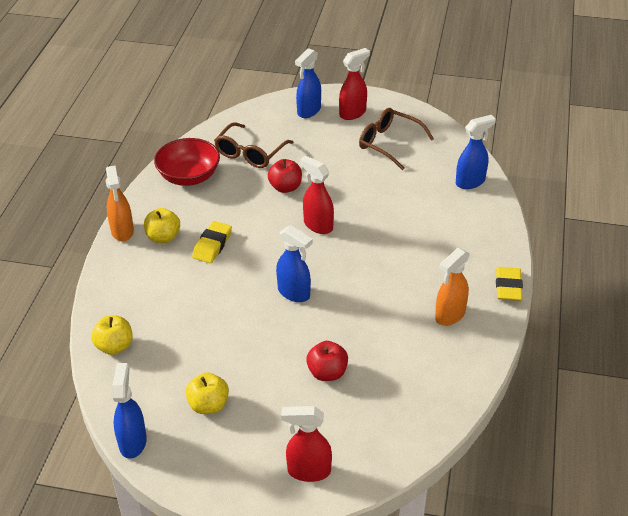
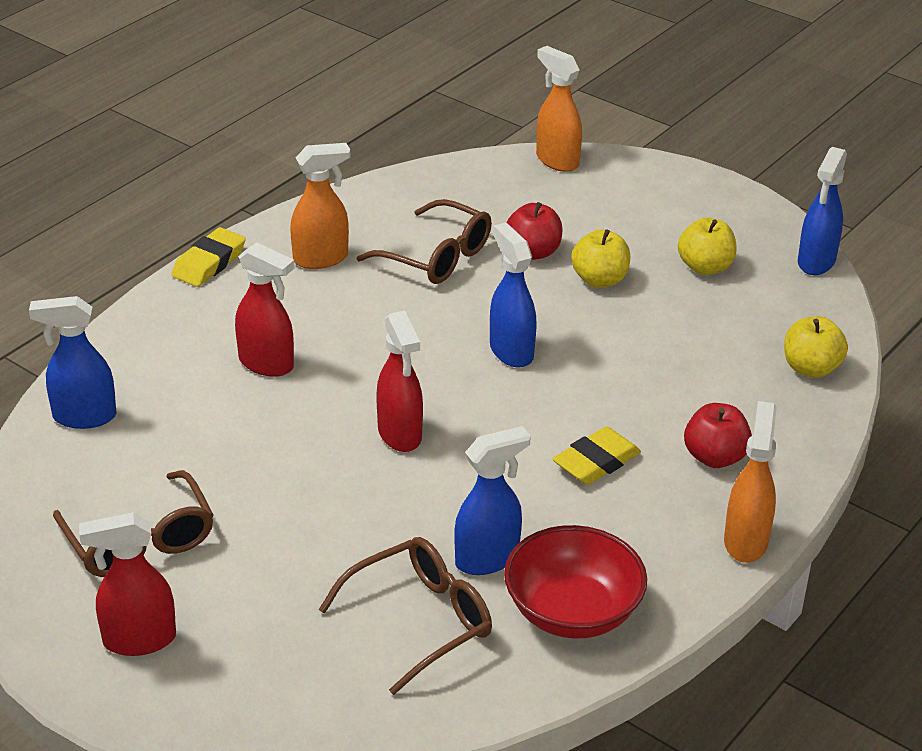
camera: 155 degrees left, 5 degrees down
(163, 237) = (675, 505): yellow apple -> yellow apple (599, 280)
(285, 187) = (404, 521): red apple -> red apple (715, 457)
(308, 111) = (223, 684): blue spray bottle -> blue spray bottle (488, 559)
(308, 471) = (619, 180): red spray bottle -> red spray bottle (267, 364)
(366, 475) = (557, 160): none -> orange spray bottle
(383, 344) = (437, 257): none -> brown glasses

